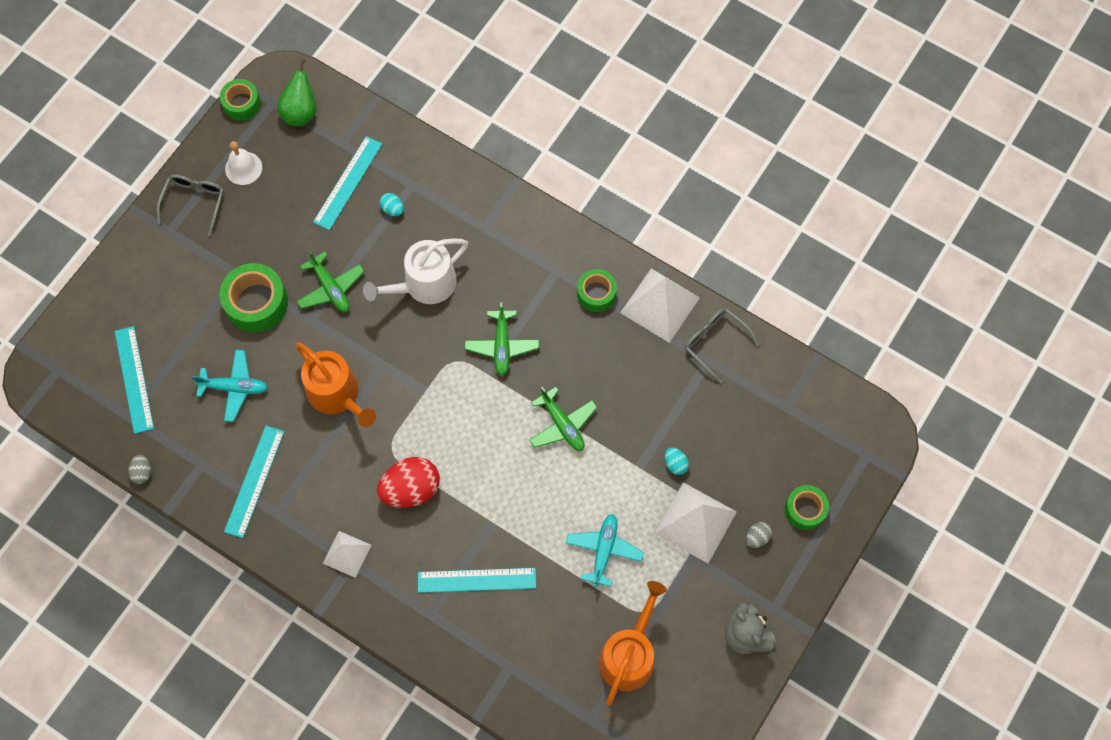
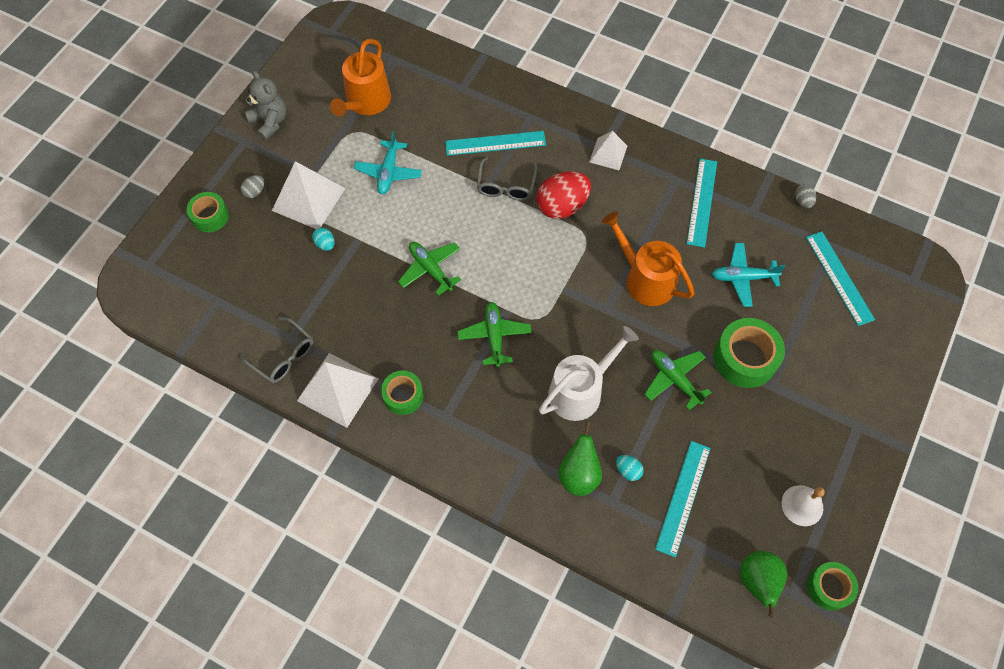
camera: 175 degrees right, 5 degrees down
(194, 202) = (842, 460): grey glasses -> grey glasses (506, 186)
(438, 209) = (579, 474): none -> green pear

